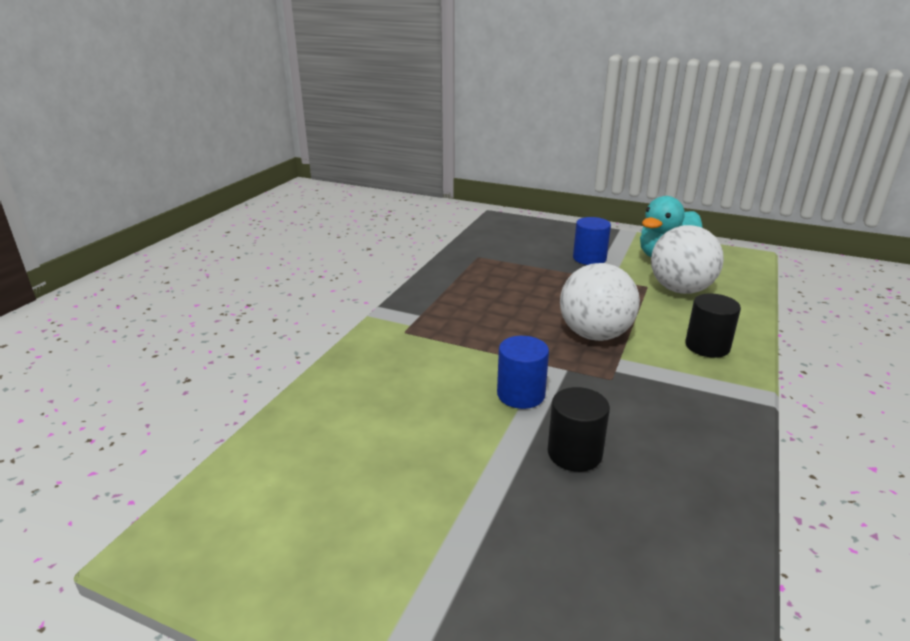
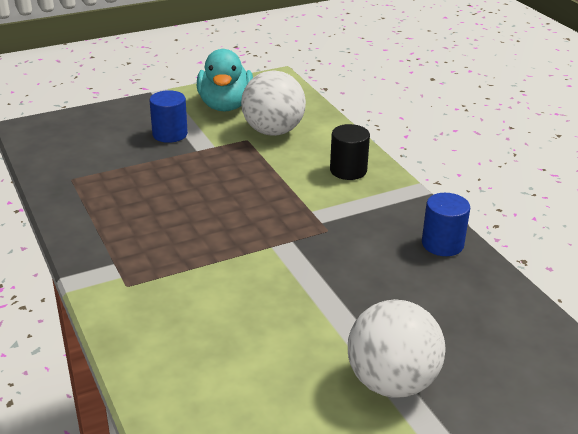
camera: 50 degrees left, 5 degrees up
(521, 394) = (292, 279): blue cylinder -> blue cylinder (442, 244)
(574, 453) = (380, 296): black cylinder -> none
(595, 335) = (271, 202): white ball -> white ball (391, 382)

